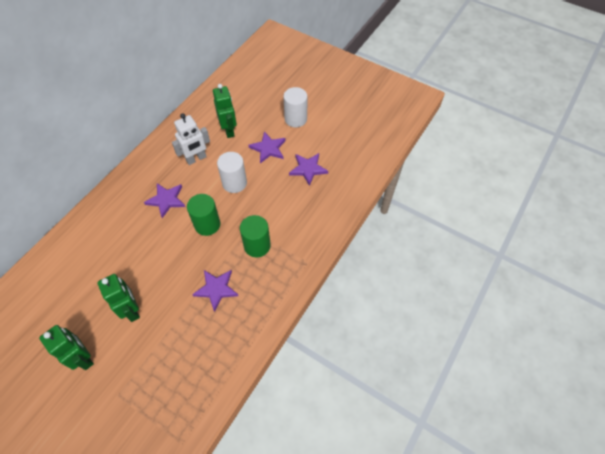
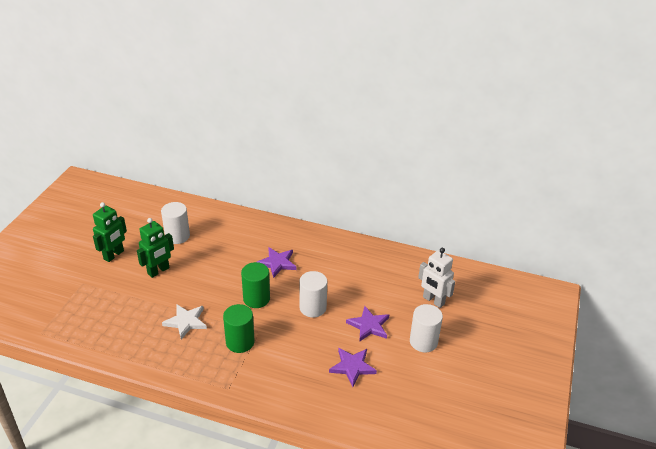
camera: 75 degrees right, 20 degrees down
(83, 286) = (177, 236): none -> white cylinder
(196, 159) = (334, 272): white robot -> white robot (433, 301)
(216, 289) = (186, 322): purple star -> white star
(229, 130) = (381, 288): green robot -> none

